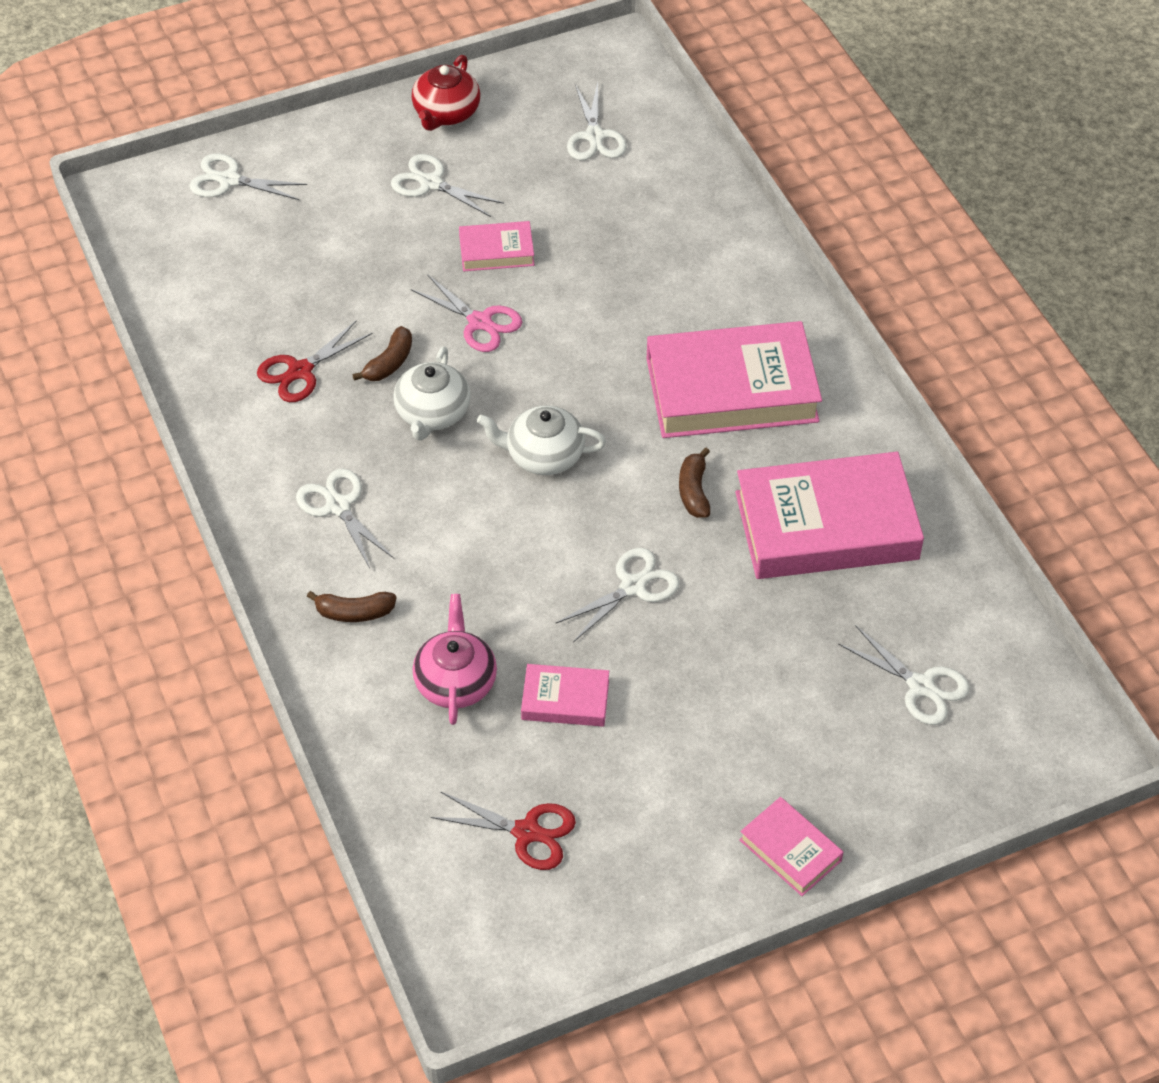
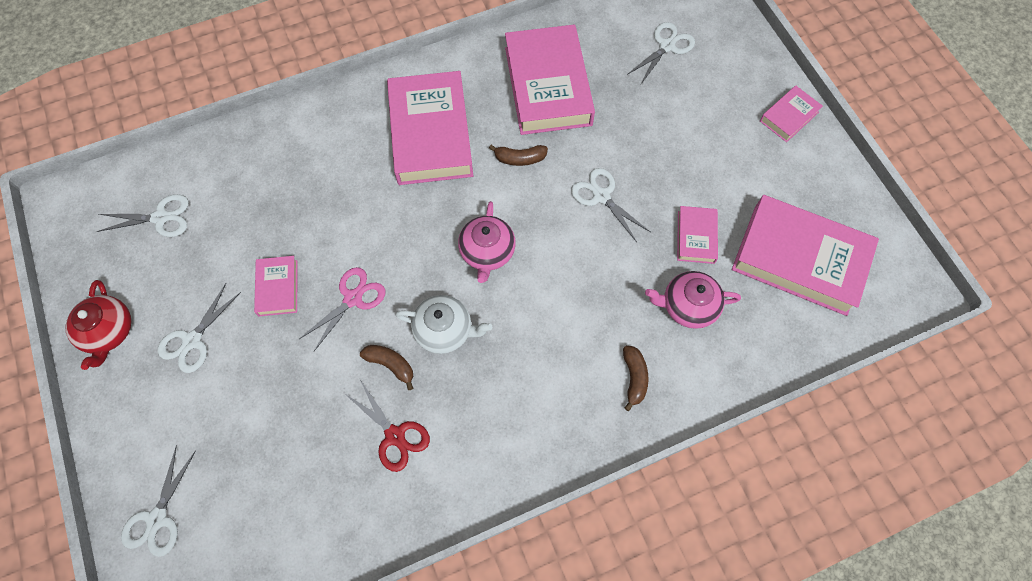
camera: 90 degrees left, 15 degrees up
(338, 506) = (535, 396): white scissors -> none
(446, 113) = (108, 331): red teapot -> red teapot turned 60 degrees clockwise
(527, 832) = (799, 259): red scissors -> pink book
(543, 455) = (487, 252): white teapot -> pink teapot

